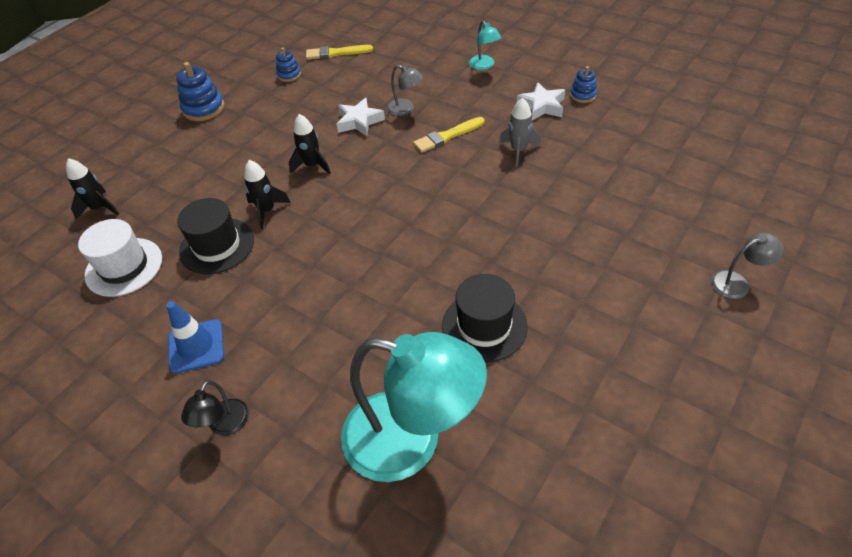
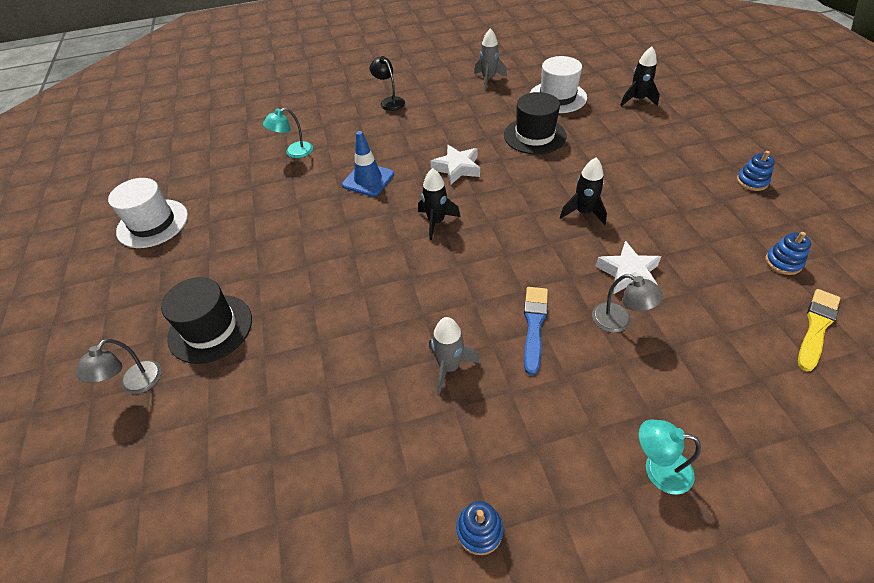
camera: 130 degrees right, 0 degrees up
(107, 352) = (488, 79): none -> grey rocket
(196, 346) = (454, 106): blue traffic cone -> blue traffic cone (368, 180)
(203, 108) = (752, 181): blue stacking toy -> blue stacking toy, size x0.60
(267, 211) = (548, 168): black rocket -> black rocket (436, 222)
(406, 109) = (619, 321): grey lamp -> grey lamp turned 120 degrees counterclockwise
(411, 440) = (294, 152): turquoise lamp -> turquoise lamp, size x0.43
(447, 136) = (534, 325): yellow brush -> blue brush
(484, 326) = (312, 216): black hat -> black hat (210, 328)
(542, 106) = (502, 456): white star -> white star (457, 168)
(649, 468) = (153, 223): none -> white hat

